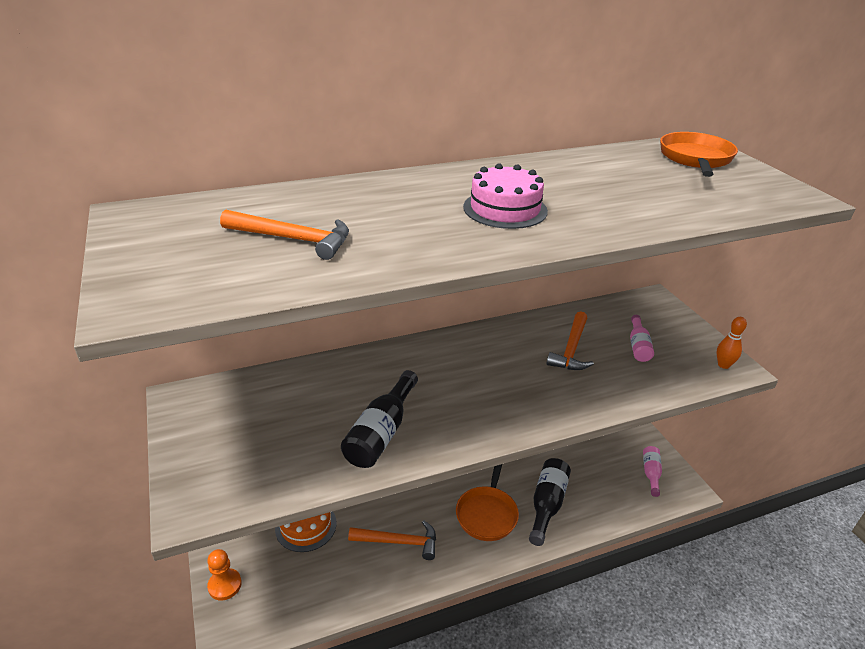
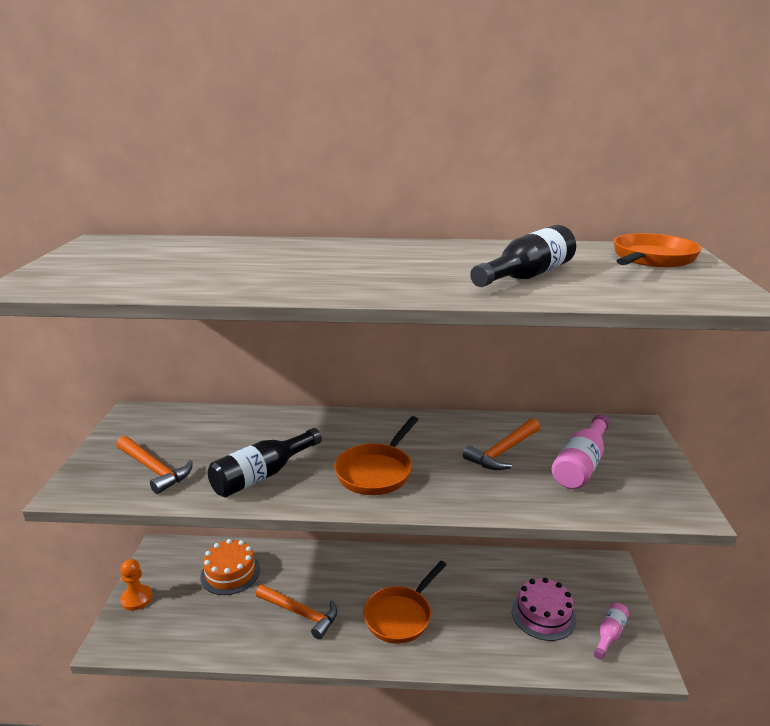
camera: 25 degrees right, 10 degrees down
(293, 239) = (185, 267): orange hammer -> orange hammer (154, 469)
(483, 399) = (376, 472): none -> orange pan
(505, 209) = (388, 270): pink cake -> pink cake (543, 614)
(547, 505) = (468, 628): black bottle -> black bottle (526, 276)
(638, 346) = (581, 464): pink bottle -> pink bottle, size x1.62
(723, 365) = (673, 504): orange bowling pin -> none

